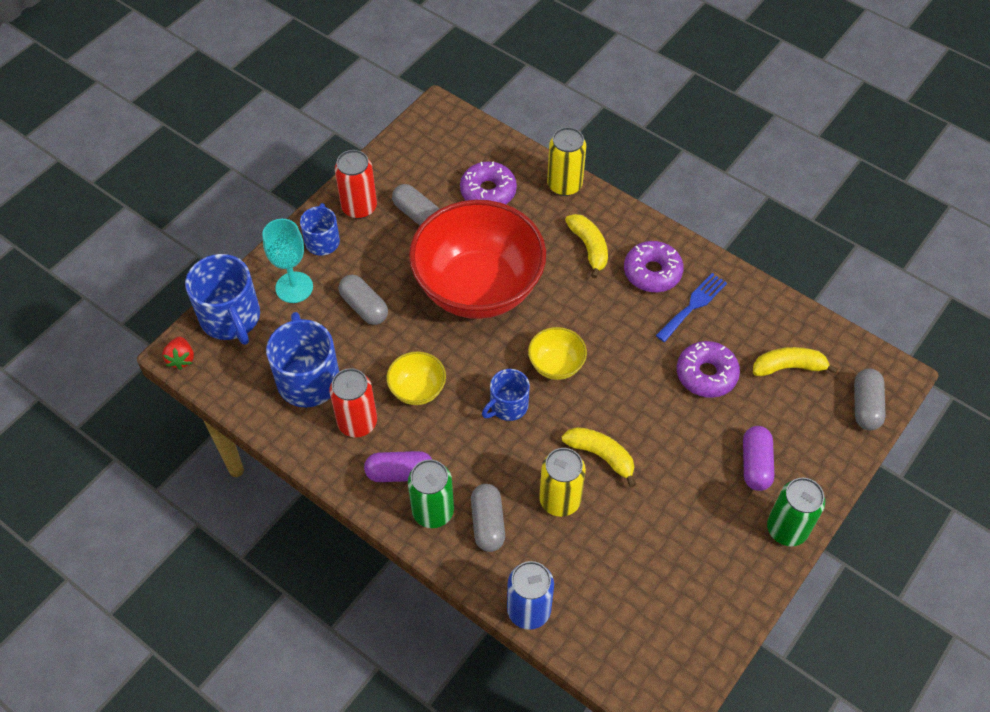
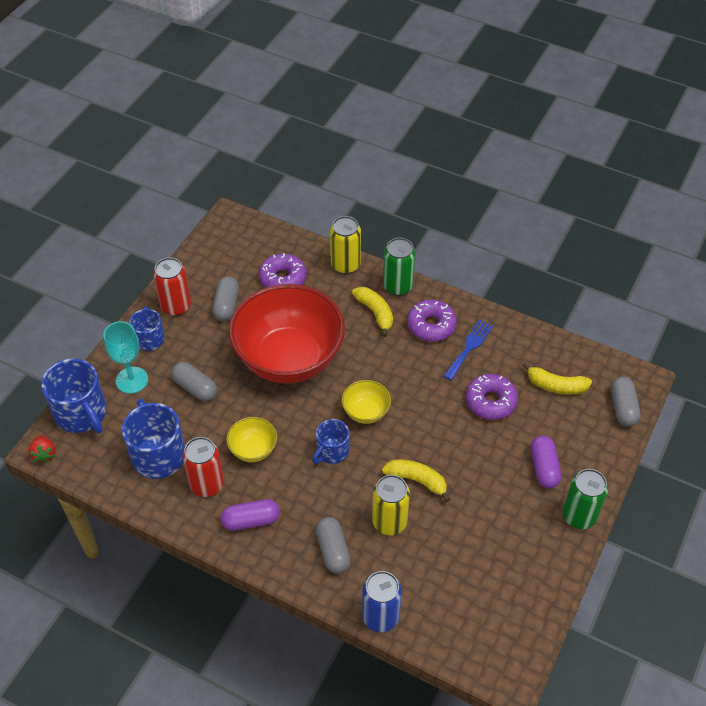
camera: 10 degrees left, 5 degrees down
(417, 214) = (226, 305): grey capsule -> grey capsule turned 60 degrees clockwise
(433, 511) = (285, 548): green can -> green can (398, 286)
(789, 367) = (556, 386): yellow banana -> yellow banana turned 150 degrees counterclockwise

